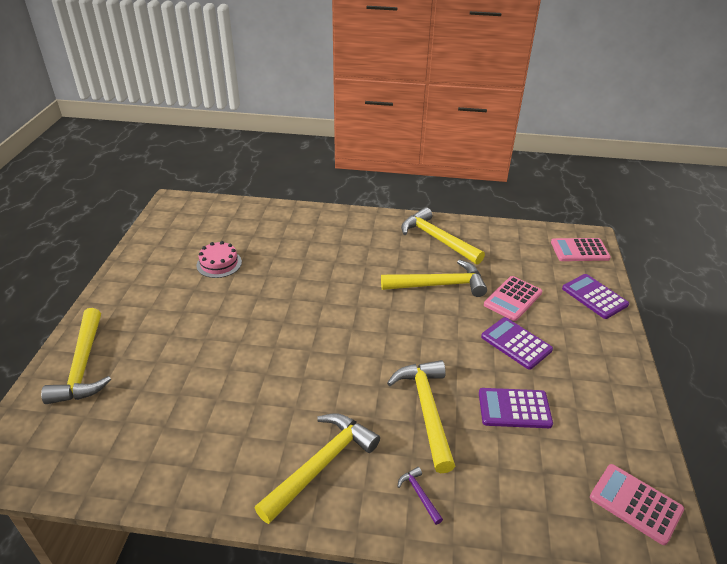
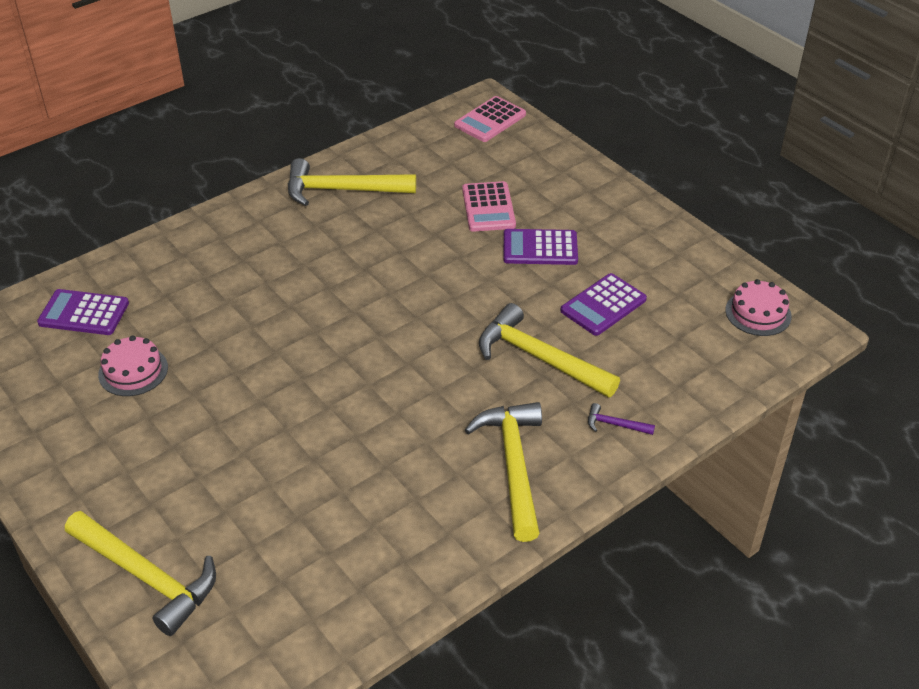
camera: 45 degrees left, 5 degrees up
(438, 285) = (405, 238): yellow hammer -> none
(594, 296) = (553, 160): purple calculator -> purple calculator (84, 313)
(635, 503) = (758, 313): pink calculator -> pink cake

